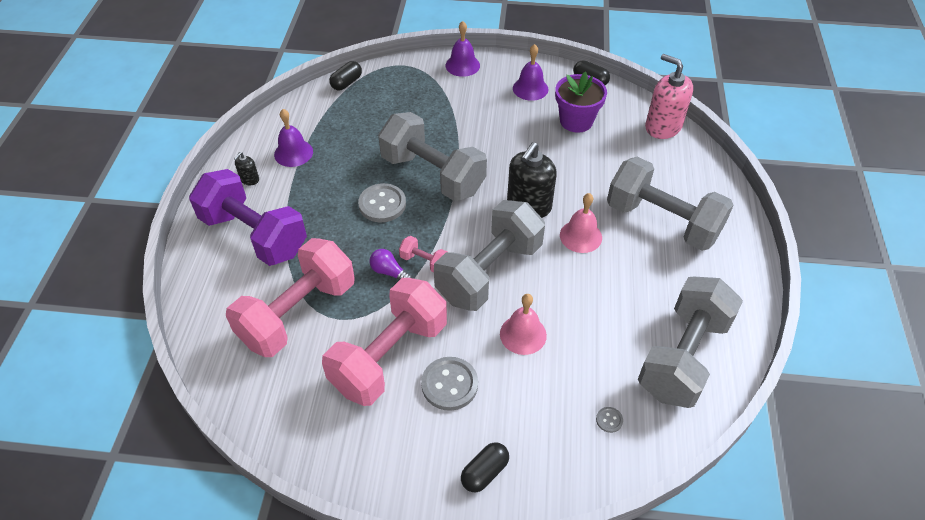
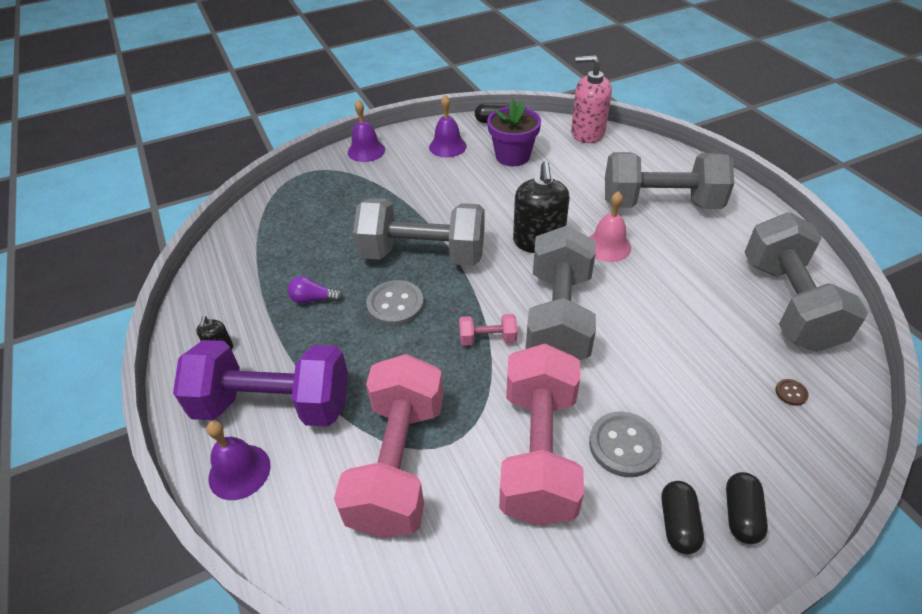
camera: 30 degrees left, 5 degrees down
(293, 153) = (252, 299): purple bell -> purple bell (239, 471)
(346, 83) = (258, 209): black capsule -> black capsule (677, 523)
(389, 272) = (461, 367): purple light bulb -> purple light bulb (313, 299)
(523, 334) = (643, 357): pink bell -> none
(609, 420) = (791, 393): grey button -> brown button

